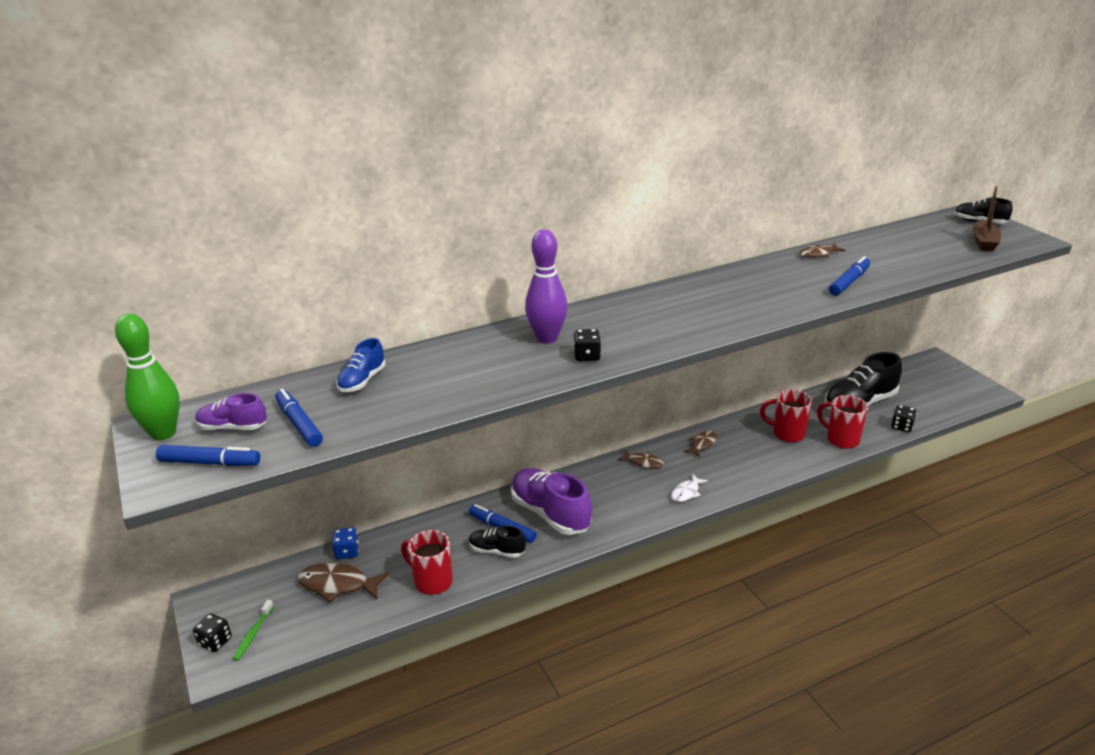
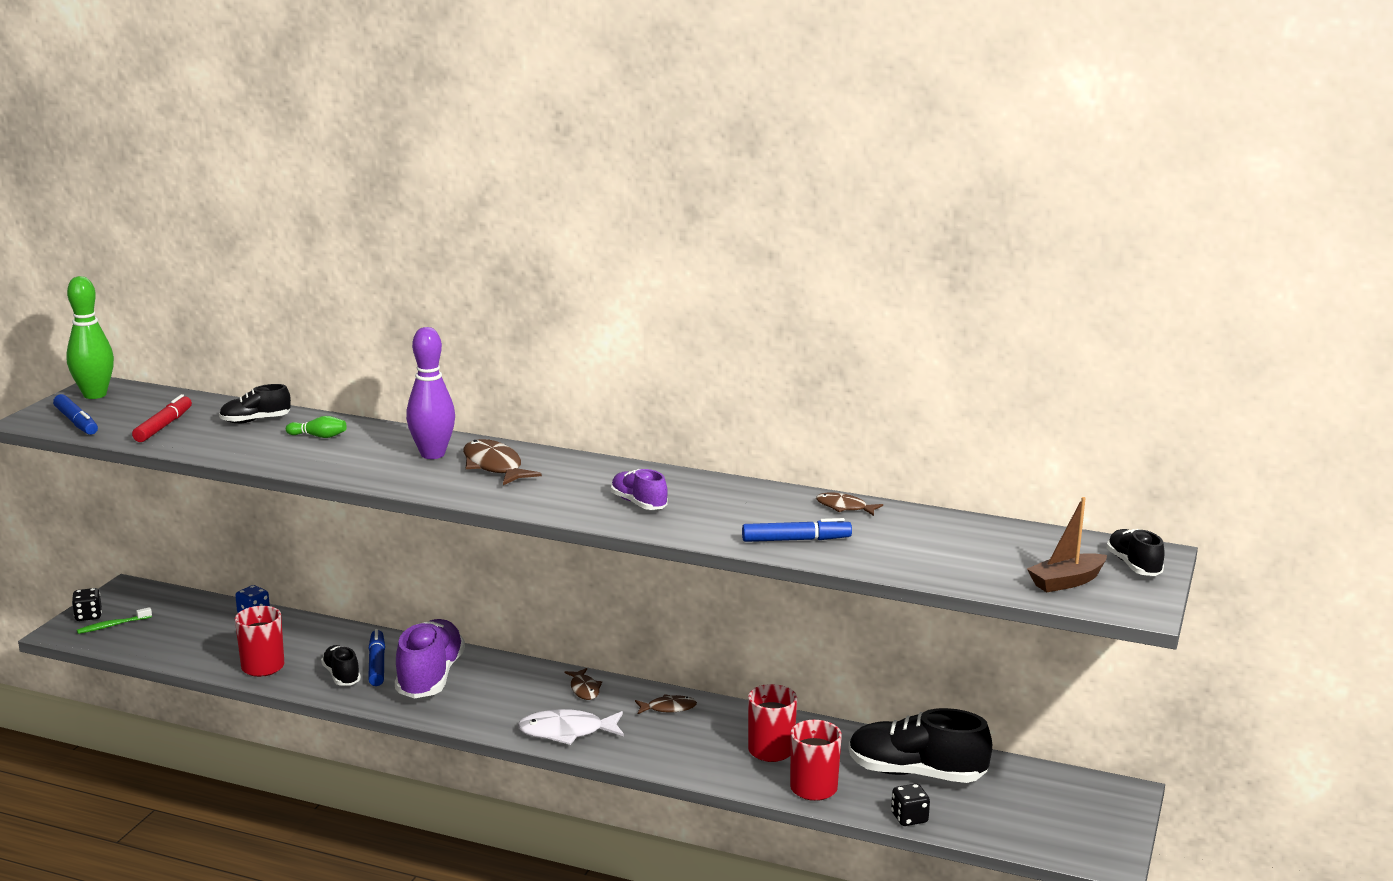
camera: 45 degrees right, 10 degrees down
(233, 427) = (130, 410): purple shoe -> purple shoe (638, 503)
(299, 424) = (164, 426): blue marker -> red marker
(337, 585) = (208, 629): brown fish -> brown fish (494, 466)
(362, 381) = (255, 420): blue shoe -> black shoe
(440, 367) = (318, 436): none -> green bowling pin
(587, 356) = (424, 479): black dice -> none
(686, 492) = (566, 732): white fish -> white fish, size x1.69

